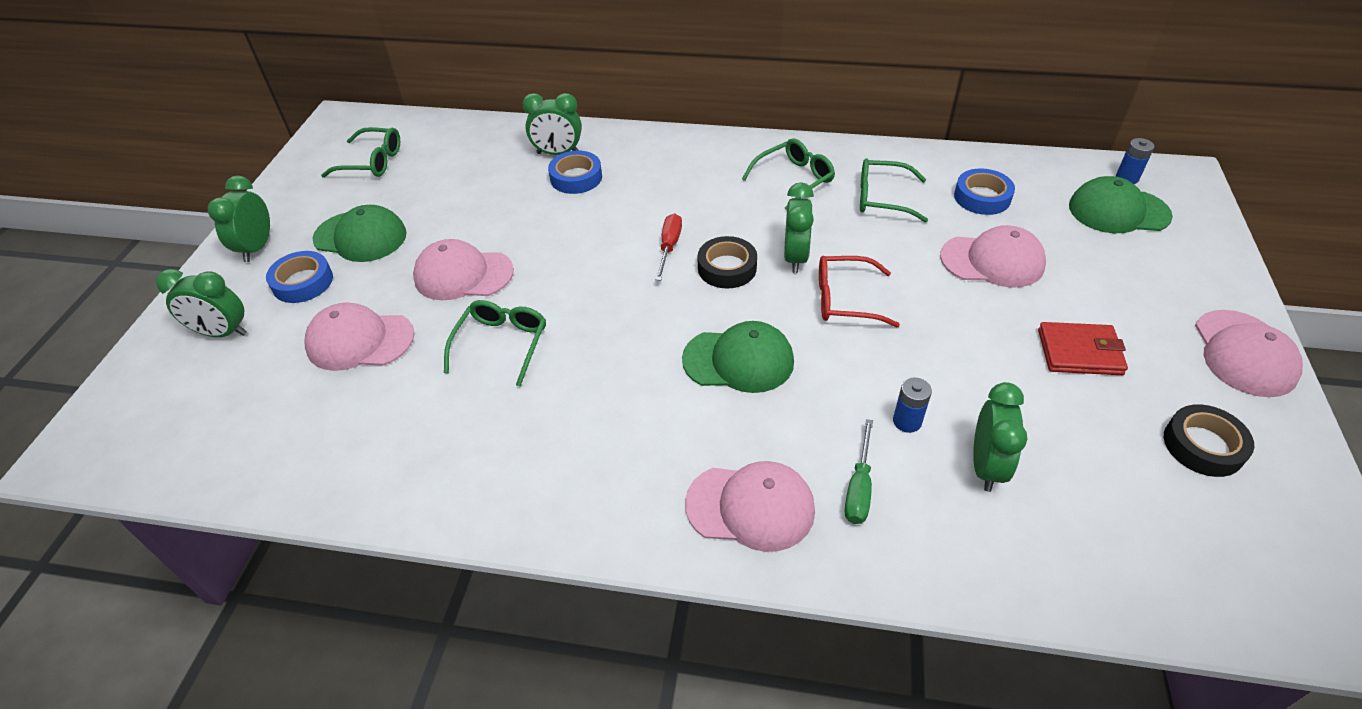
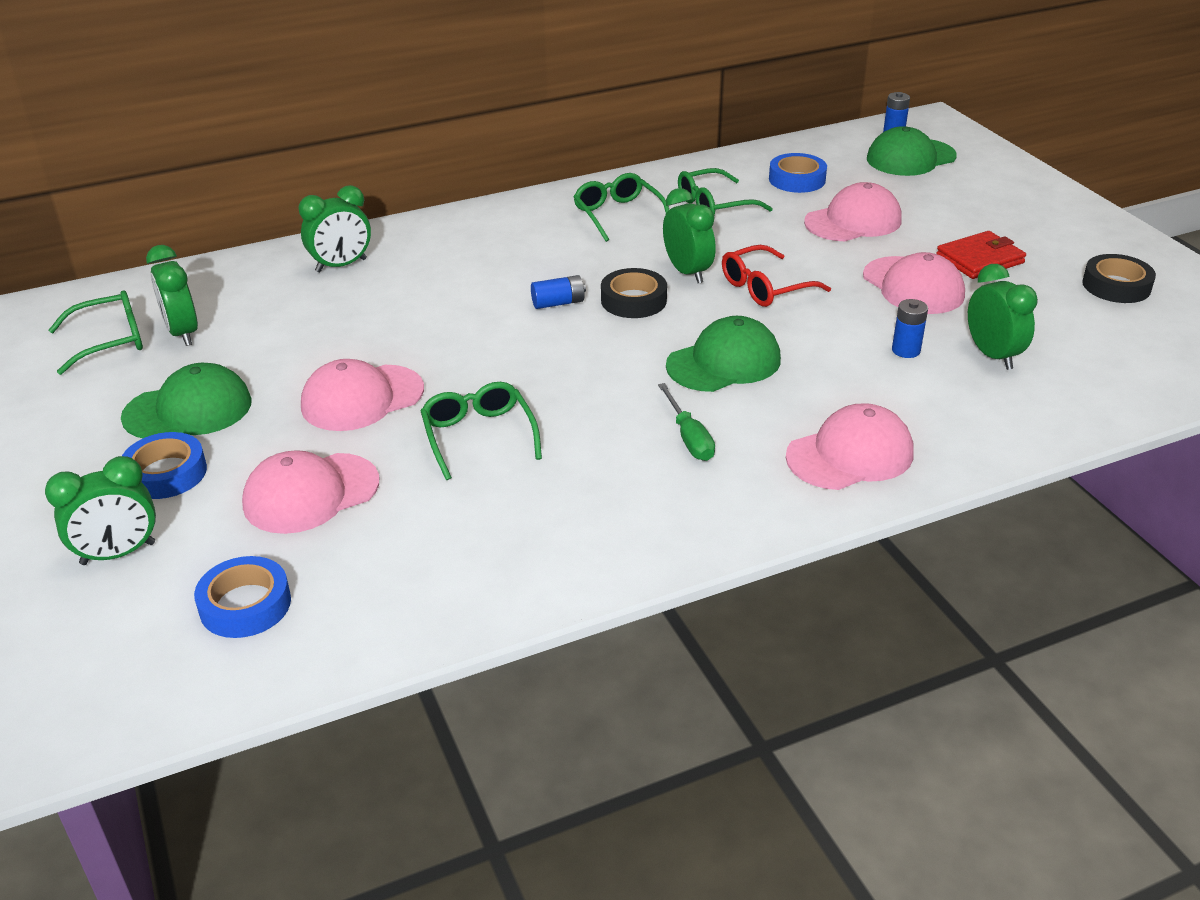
camera: 35 degrees left, 10 degrees down
(257, 248) = (56, 466): green clock -> green clock (183, 333)
(576, 177) = (389, 279): blue tape -> blue tape (245, 605)
(669, 247) = (558, 303): red screwdriver -> blue battery
(794, 179) = (618, 215): green glasses -> green glasses turned 45 degrees counterclockwise
(859, 488) = (918, 407): green screwdriver -> green screwdriver (689, 438)
(1244, 353) = (1086, 221): pink cap -> pink cap (913, 286)

